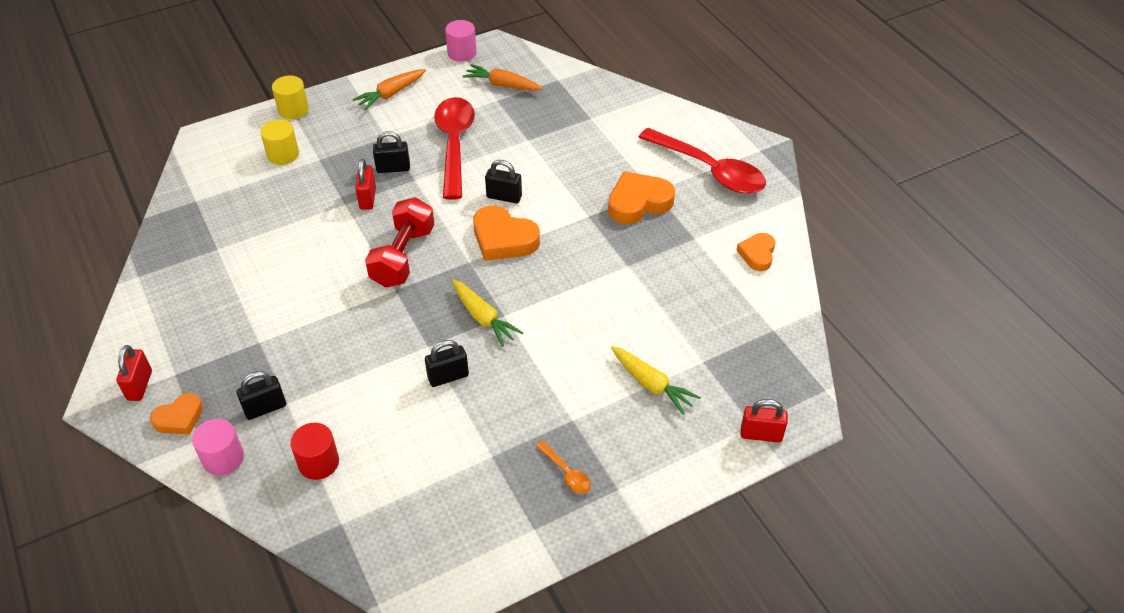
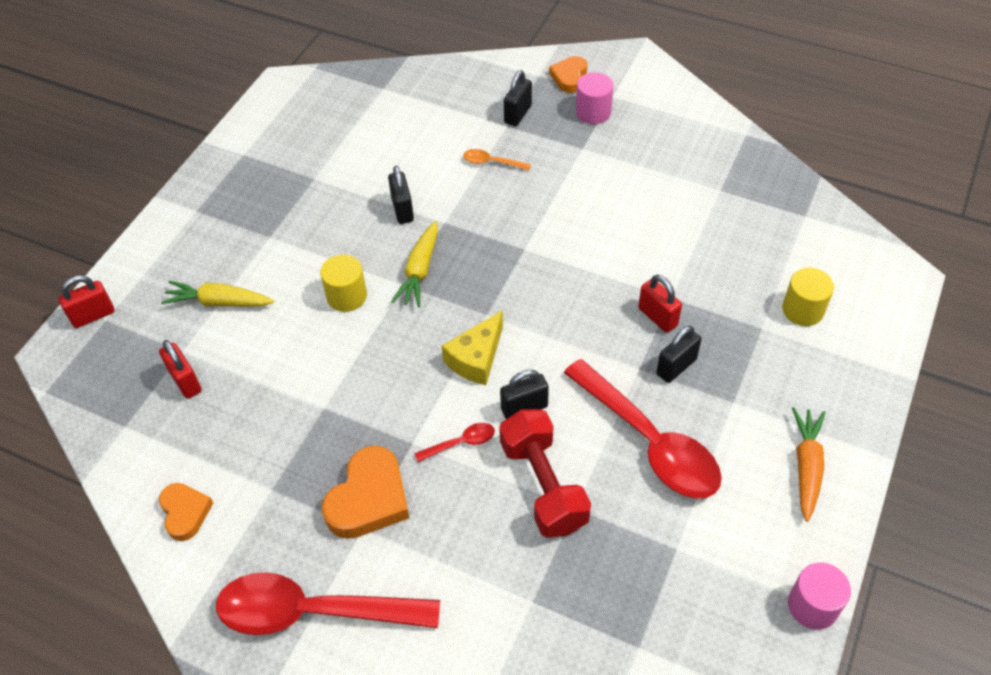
camera: 145 degrees right, 5 degrees up
(139, 385) = (625, 77): red padlock -> red padlock (185, 381)
(223, 458) = (507, 75): pink cylinder -> pink cylinder (593, 112)
(293, 110) = (874, 369): yellow cylinder -> yellow cylinder (347, 296)
(318, 462) = (438, 107): red cylinder -> none
(403, 256) = (552, 281): red dumbbell -> red dumbbell (543, 485)
(448, 376) = (402, 210): black padlock -> black padlock turned 45 degrees counterclockwise
(483, 318) = (419, 271): yellow carrot -> yellow carrot turned 90 degrees counterclockwise
(502, 85) = (697, 581): orange carrot -> none
(503, 239) = (476, 358): orange heart -> yellow cheese
(559, 200) = (461, 443): none -> red spoon
(566, 473) = (245, 199): orange spoon -> orange spoon (492, 162)

